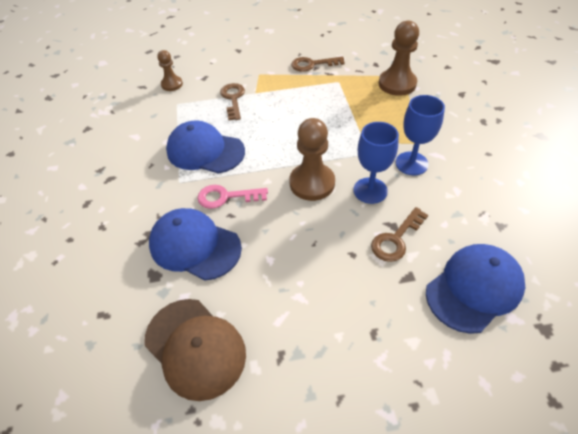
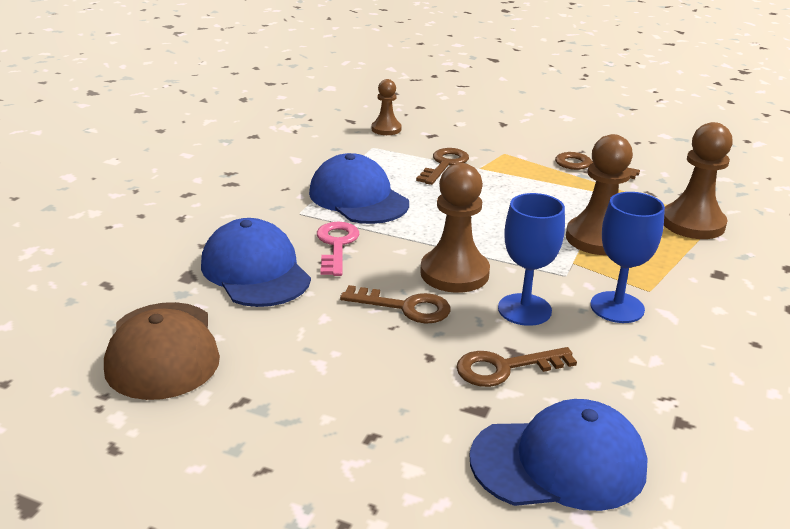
camera: 30 degrees right, 20 degrees down
(226, 197) = (336, 245): pink key -> pink key turned 60 degrees clockwise
(308, 224) = (405, 307): none -> brown key
(362, 117) = (597, 238): none -> brown pawn

